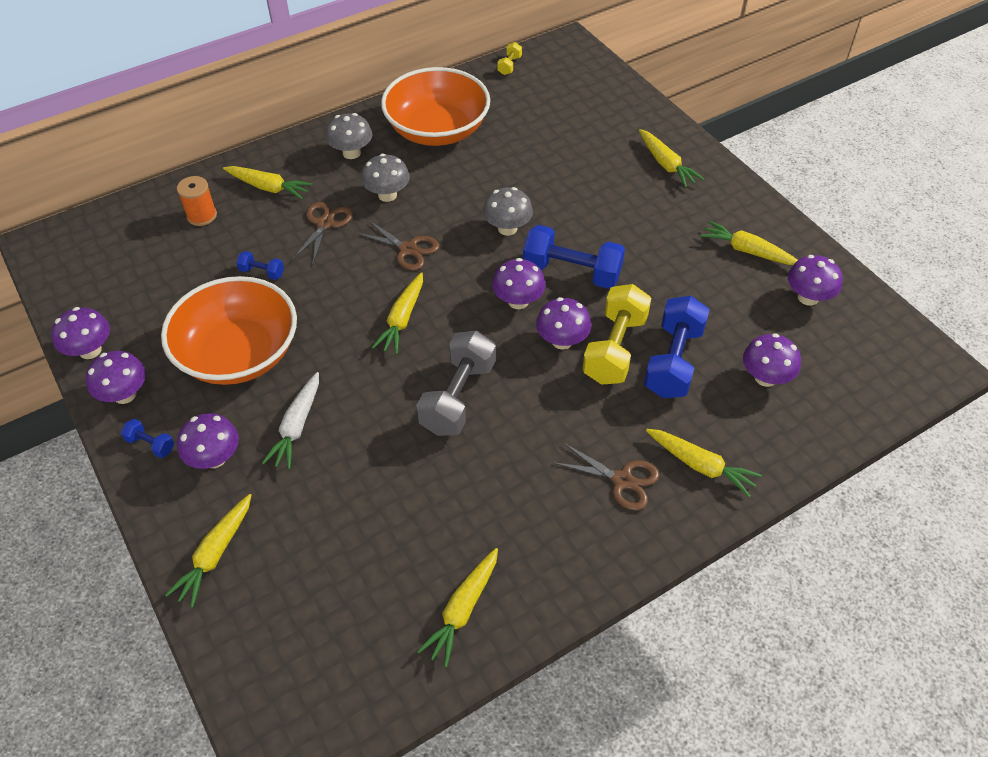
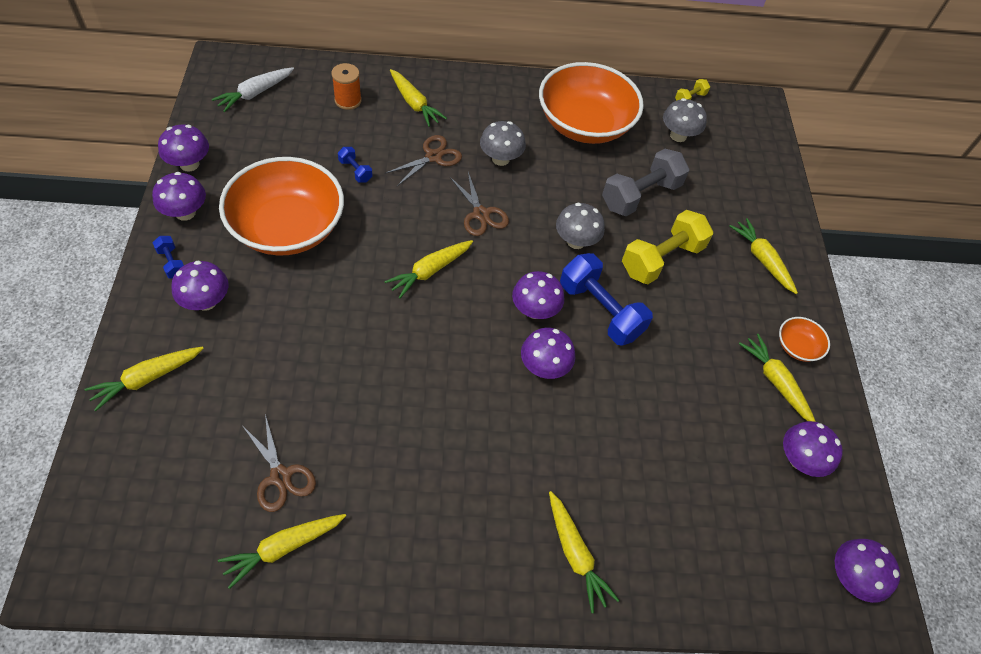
camera: 25 degrees right, 5 degrees up
(297, 426) = (282, 312): white carrot -> white carrot (255, 93)
(351, 153) = (500, 108): grey mushroom -> grey mushroom (678, 135)
(458, 397) = (421, 364): grey dumbbell -> grey dumbbell (640, 195)
(614, 349) = (583, 401): yellow dumbbell -> yellow dumbbell (661, 259)
(622, 480) = (497, 522): brown scissors -> brown scissors (280, 476)
(666, 164) = (762, 259): yellow carrot -> yellow carrot turned 150 degrees clockwise
(673, 361) = (626, 444): blue dumbbell -> none
(743, 216) = (797, 347): none -> orange bowl
(765, 377) = (698, 510): purple mushroom -> purple mushroom (851, 577)

